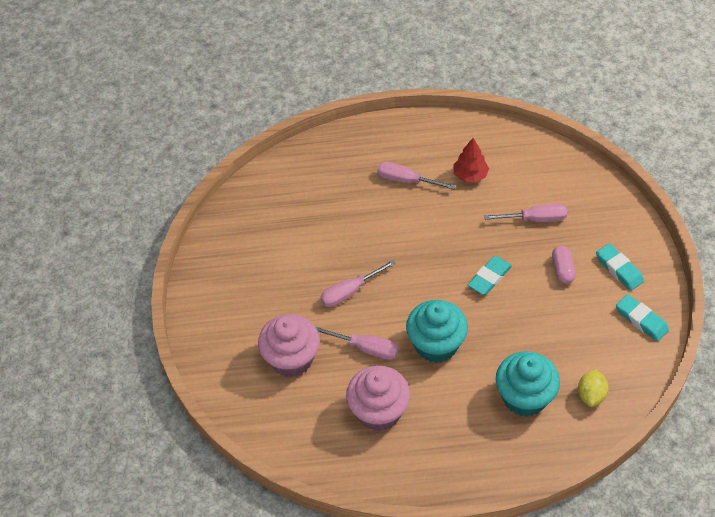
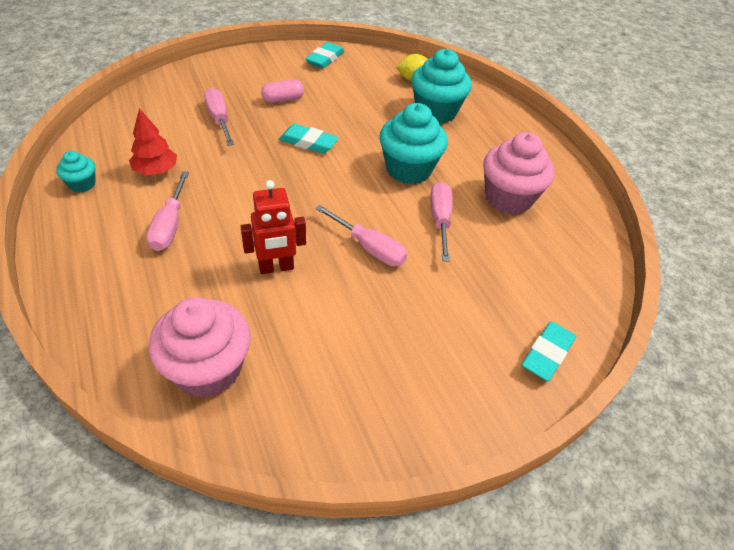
camera: 115 degrees left, 5 degrees down
(291, 359) = (489, 282): pink cupcake -> pink cupcake (208, 369)
(347, 234) = (276, 267): none -> red robot
(462, 135) = (82, 184): none -> turquoise cupcake
(619, 269) = (272, 70): turquoise eraser -> turquoise eraser (547, 354)

